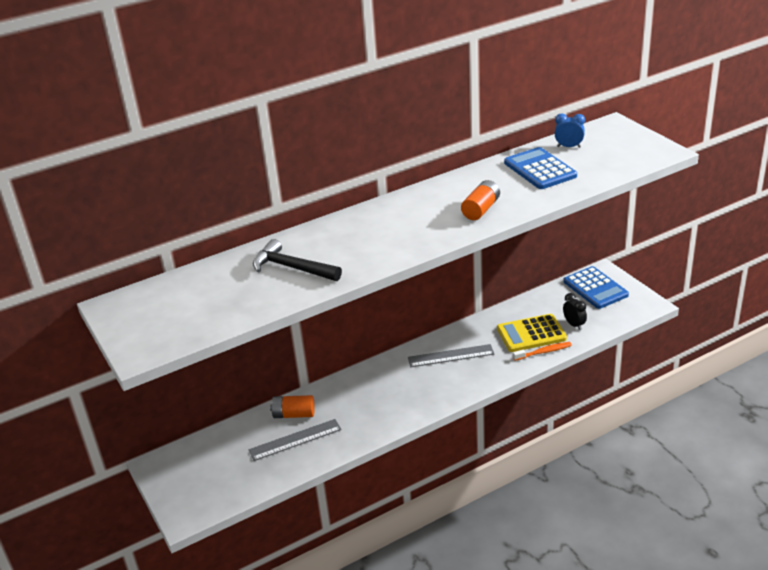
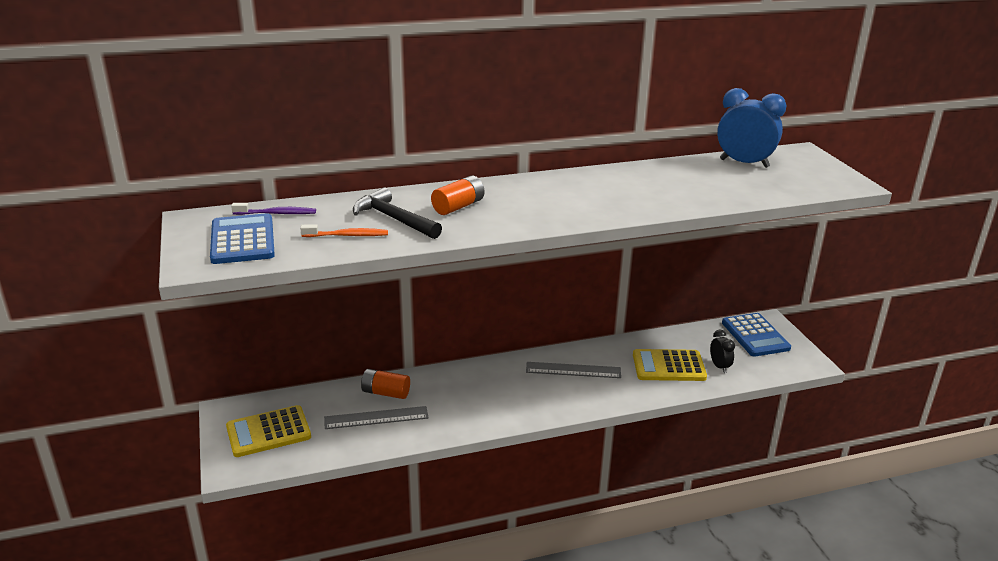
camera: 10 degrees right, 5 degrees down
(184, 284) = (277, 213): none -> purple toothbrush
(204, 475) = (268, 432): none -> yellow calculator
(481, 209) = (622, 202): orange battery -> orange battery (458, 206)
(540, 169) = (703, 178): blue calculator -> blue calculator (242, 240)
(543, 352) = (676, 387): orange toothbrush -> orange toothbrush (347, 235)
(568, 147) = (744, 163): blue clock -> blue clock, size x1.85

